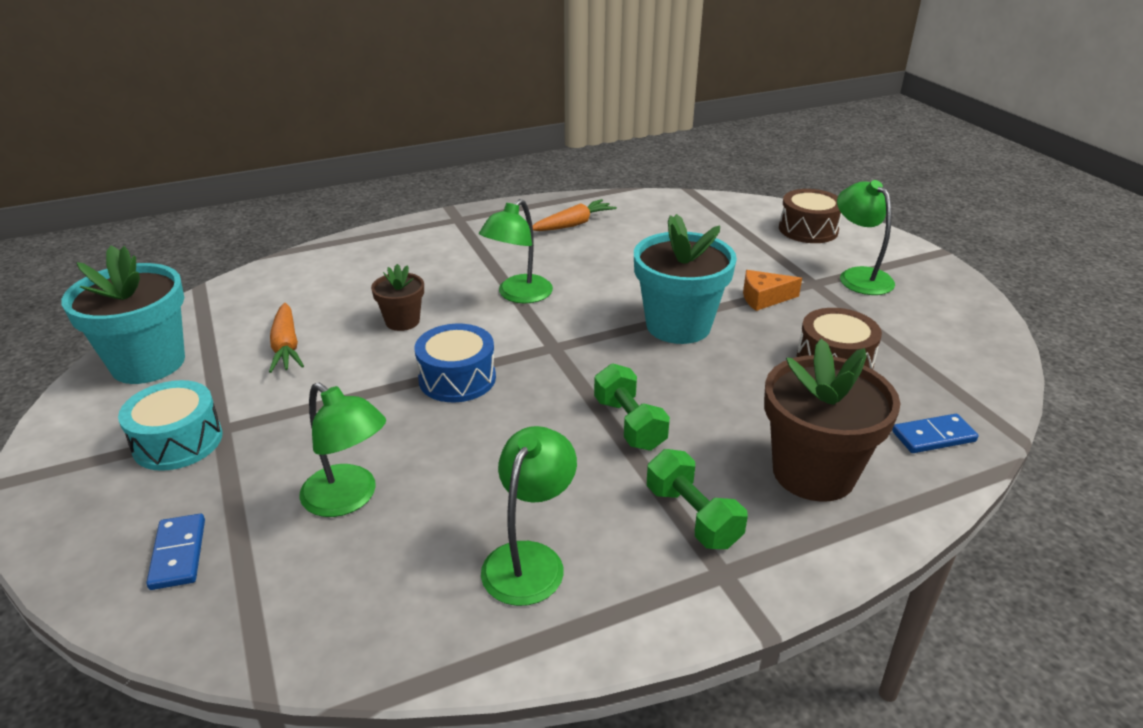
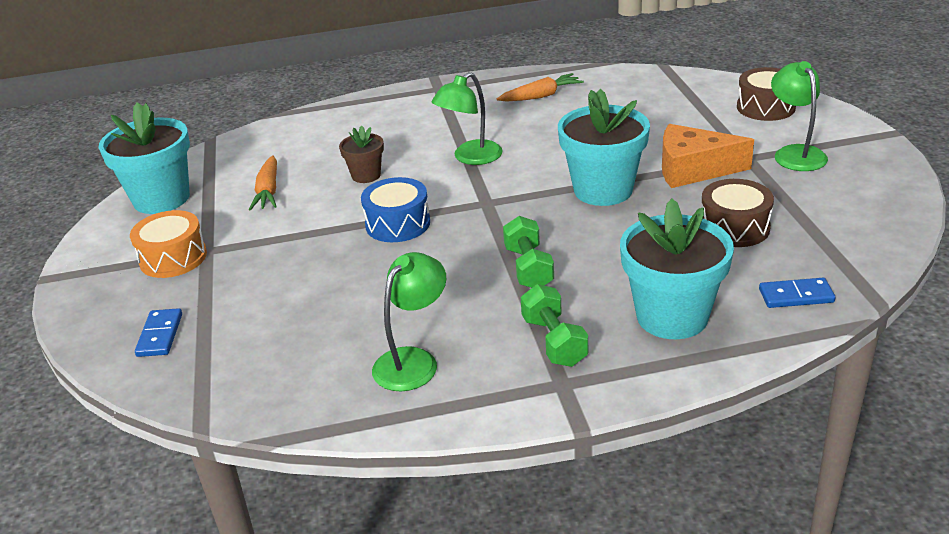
camera: 15 degrees right, 0 degrees up
(178, 441) = (173, 258): turquoise drum -> orange drum
(349, 499) = (289, 307): green lamp -> none
(764, 298) = (693, 169): orange cheese -> orange cheese, size x1.69
(813, 472) = (672, 316): brown flower pot -> turquoise flower pot

